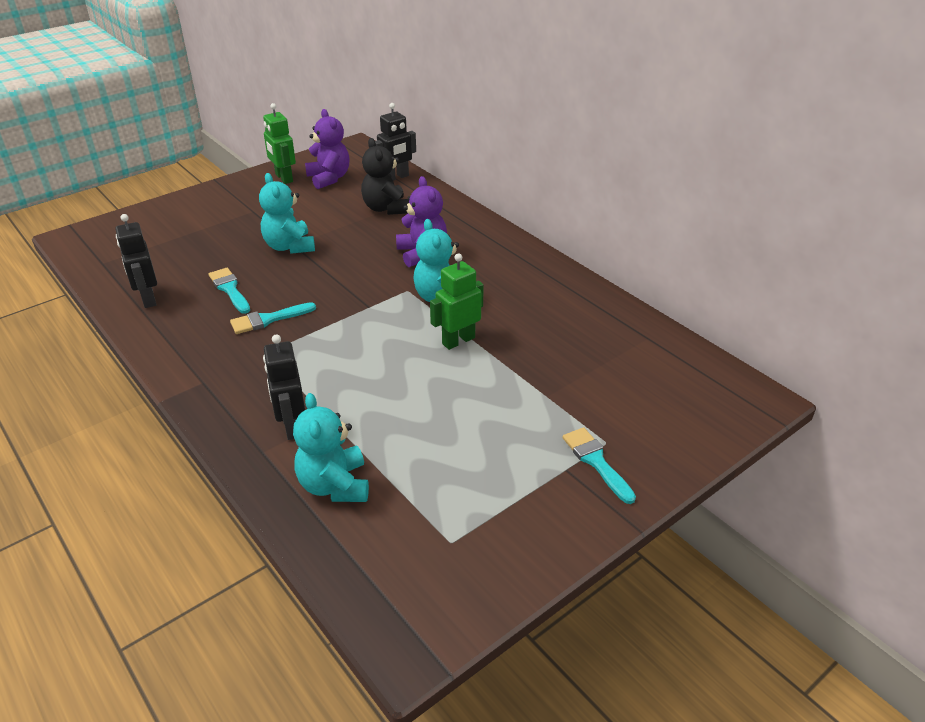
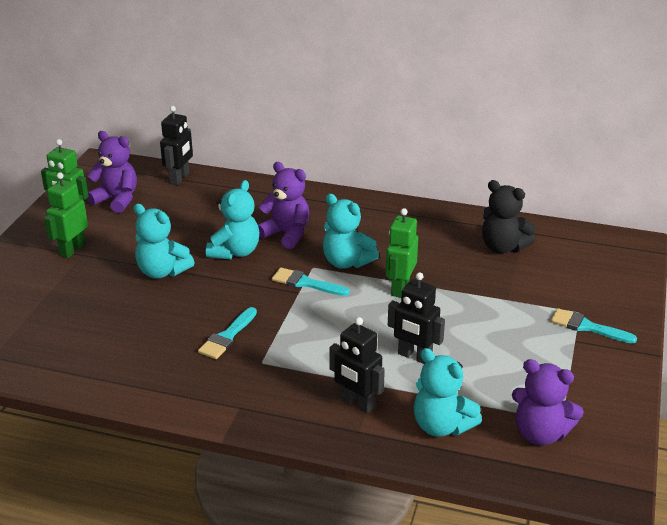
camera: 35 degrees left, 5 degrees down
(148, 299) = (90, 367): black robot -> black robot (414, 356)
(230, 289) = (157, 327): turquoise brush -> turquoise brush (306, 283)
(250, 205) = (72, 250): none -> green robot
(362, 252) = (235, 252): none -> turquoise teddy bear
(386, 208) = (206, 208): black teddy bear -> black teddy bear (503, 247)
(413, 544) = (540, 433): none -> purple teddy bear

